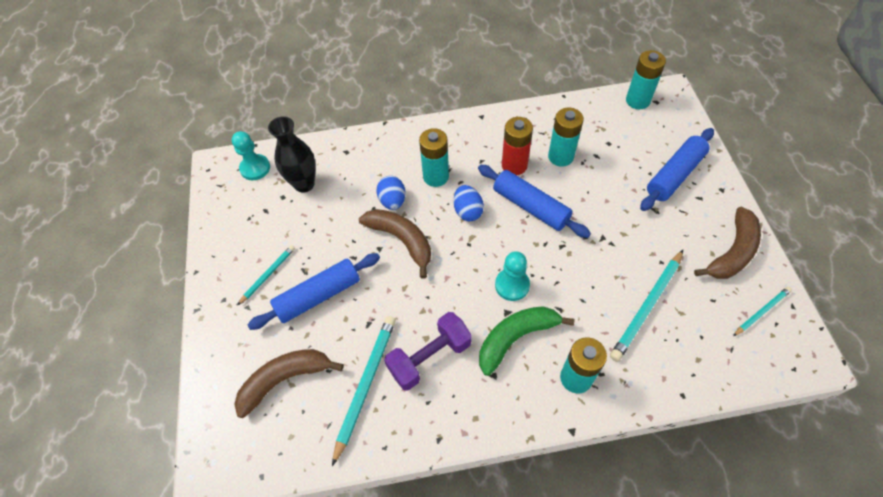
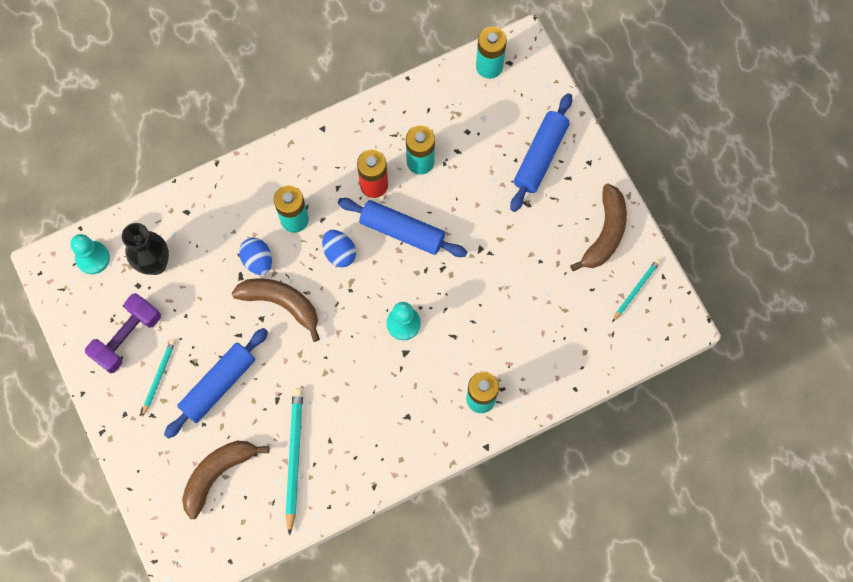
camera: 20 degrees left, 15 degrees up
(429, 357) = (345, 416): purple dumbbell -> purple dumbbell (127, 337)
(516, 338) = (419, 376): green banana -> none
(647, 306) = (533, 312): turquoise pencil -> none

